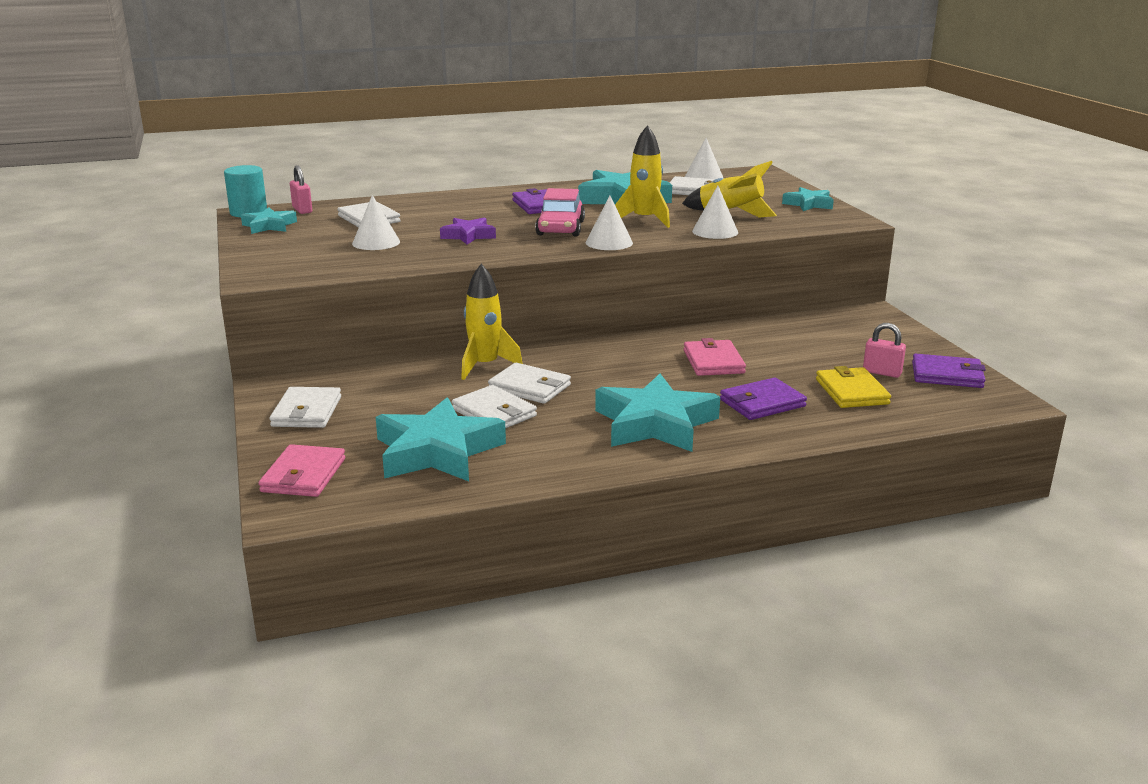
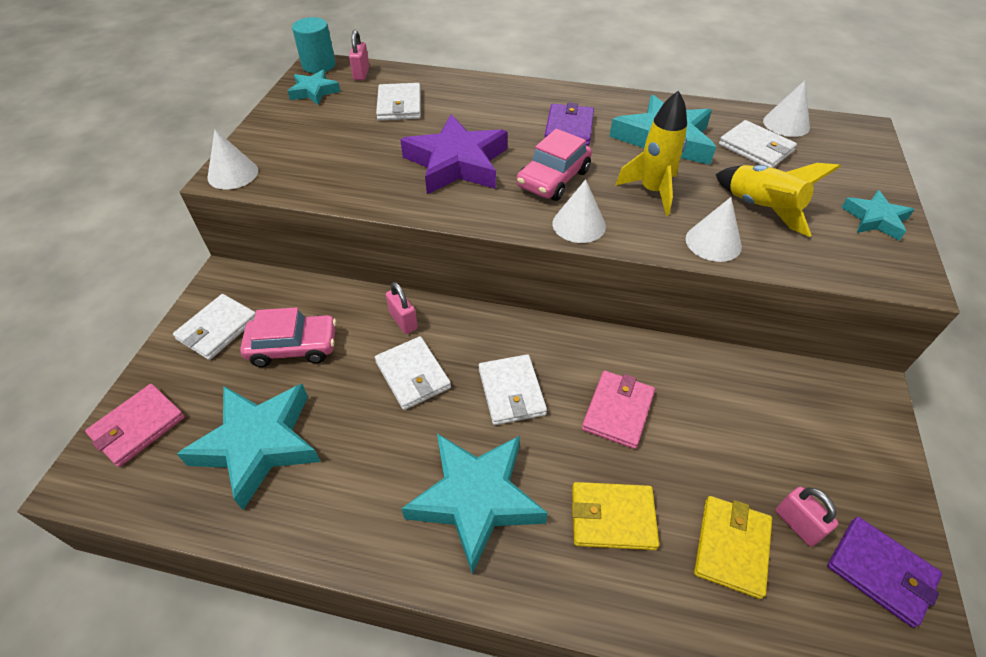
camera: 30 degrees right, 25 degrees up
(376, 242) = (369, 148): white cone -> white cone (233, 174)
(399, 401) = (293, 347): none -> pink car
(468, 235) = (457, 163): purple star -> purple star, size x1.87
(485, 366) = (403, 321): yellow rocket -> pink padlock
(494, 413) = (351, 403): white wallet -> white wallet (511, 392)
(762, 403) = (612, 517): purple wallet -> yellow wallet

